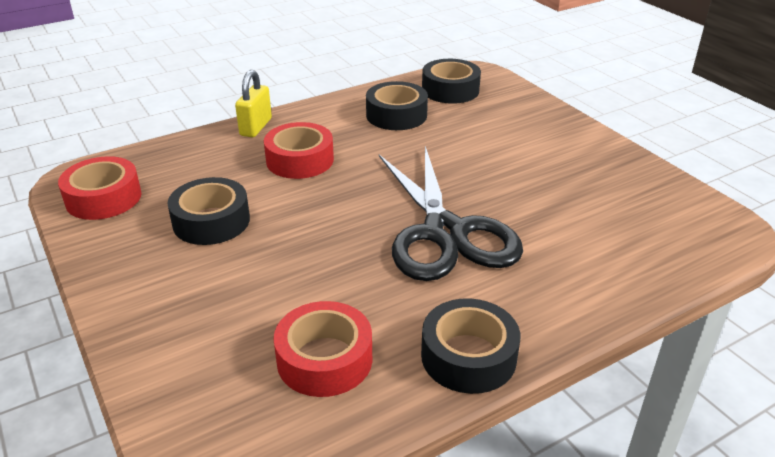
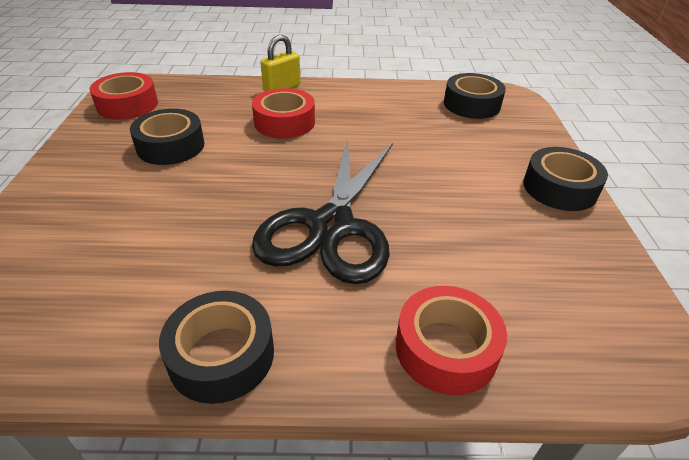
camera: 30 degrees right, 5 degrees up
(324, 359) = (112, 294): red tape -> red tape (446, 348)
(396, 115) = (401, 111): black tape -> black tape (559, 188)

